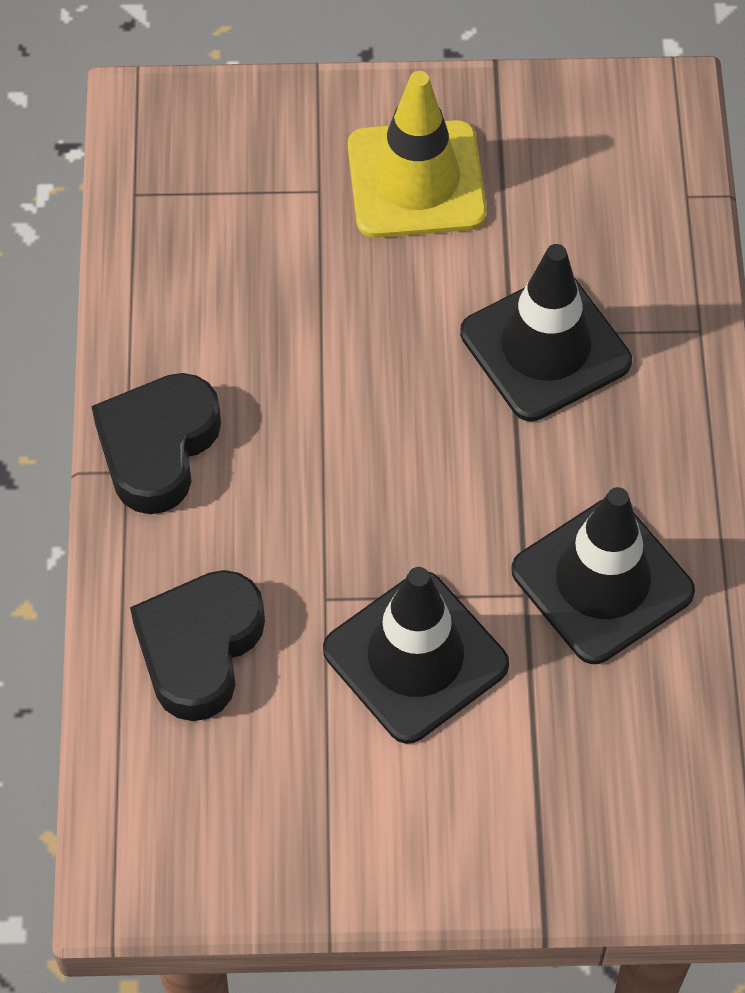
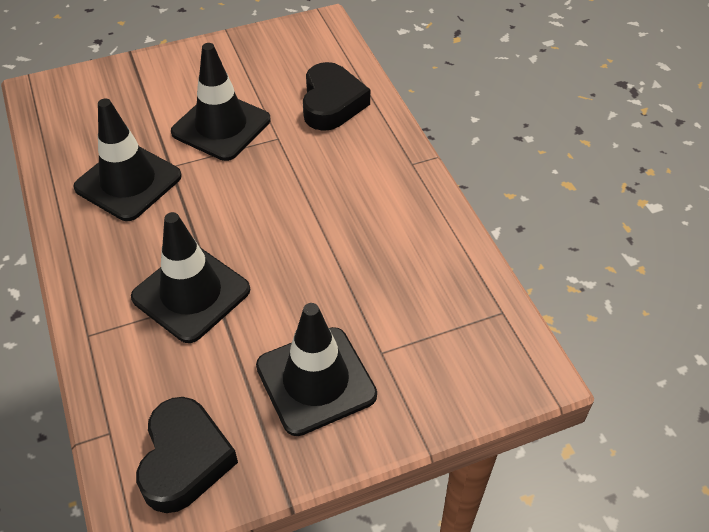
camera: 160 degrees right, 10 degrees down
(158, 448) = (401, 178): black heart -> black heart (185, 459)
(416, 180) = (316, 380): yellow traffic cone -> black traffic cone

